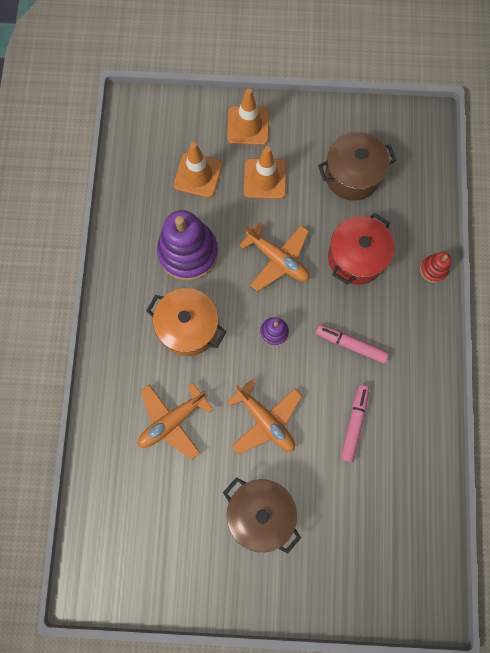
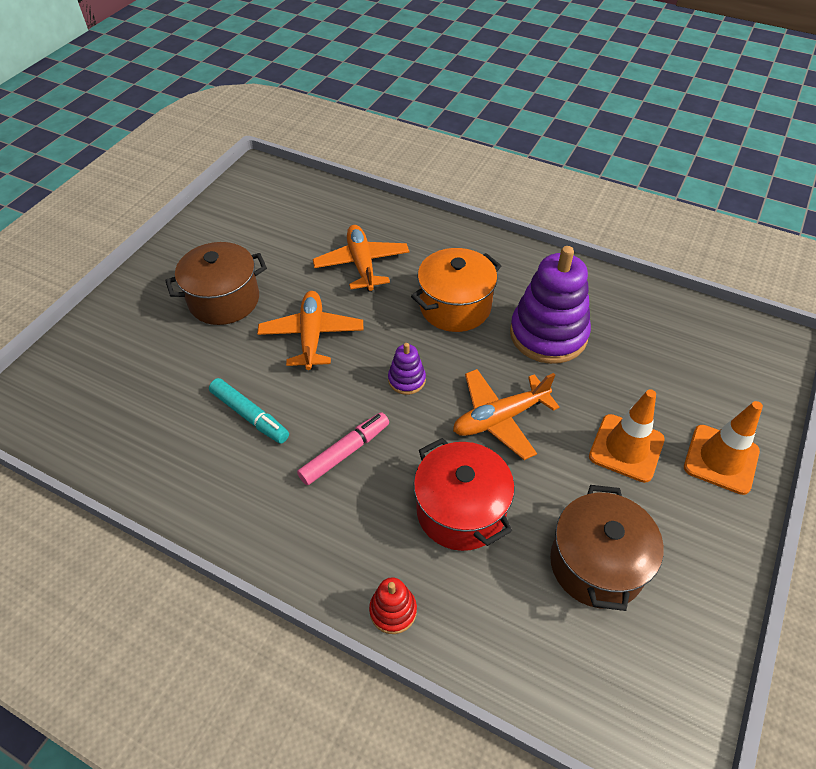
camera: 115 degrees right, 25 degrees down
(198, 175) = (654, 377): orange traffic cone -> none
(265, 420) = (312, 336): orange plane -> orange plane turned 105 degrees clockwise
(354, 423) = (250, 415): pink marker -> turquoise marker

